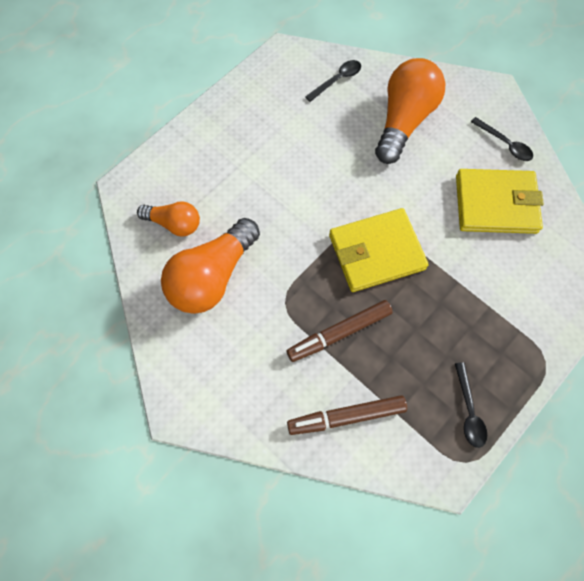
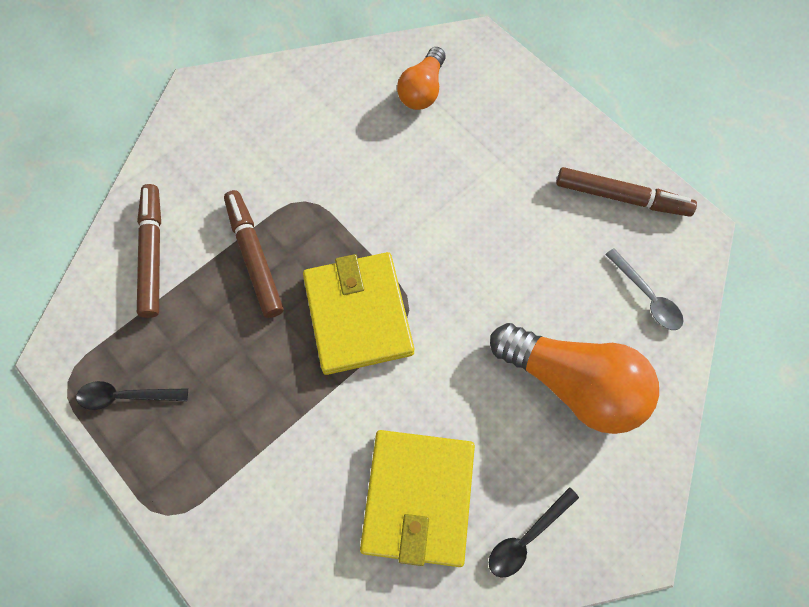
camera: 95 degrees right, 0 degrees up
(212, 277) = (348, 127): orange light bulb -> none
(263, 92) = (621, 197): none -> brown marker
(337, 80) = (647, 296): black spoon -> grey spoon

